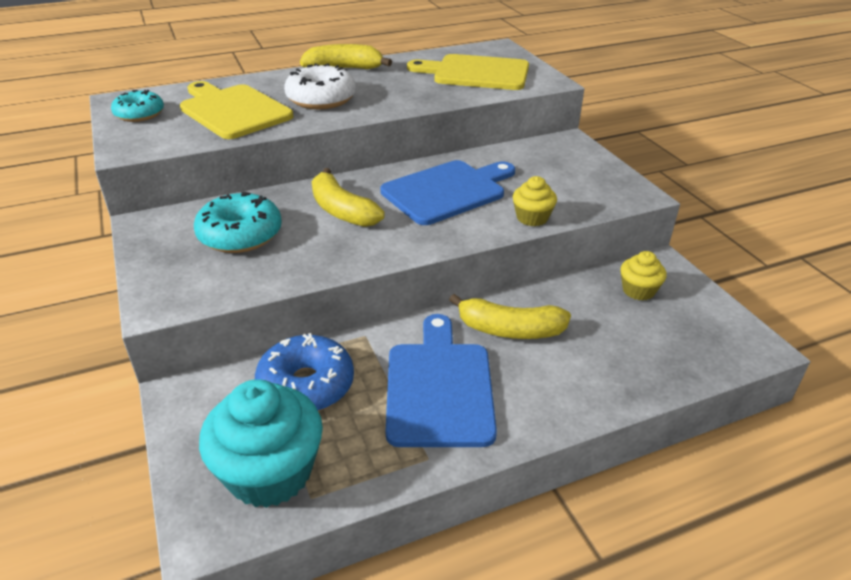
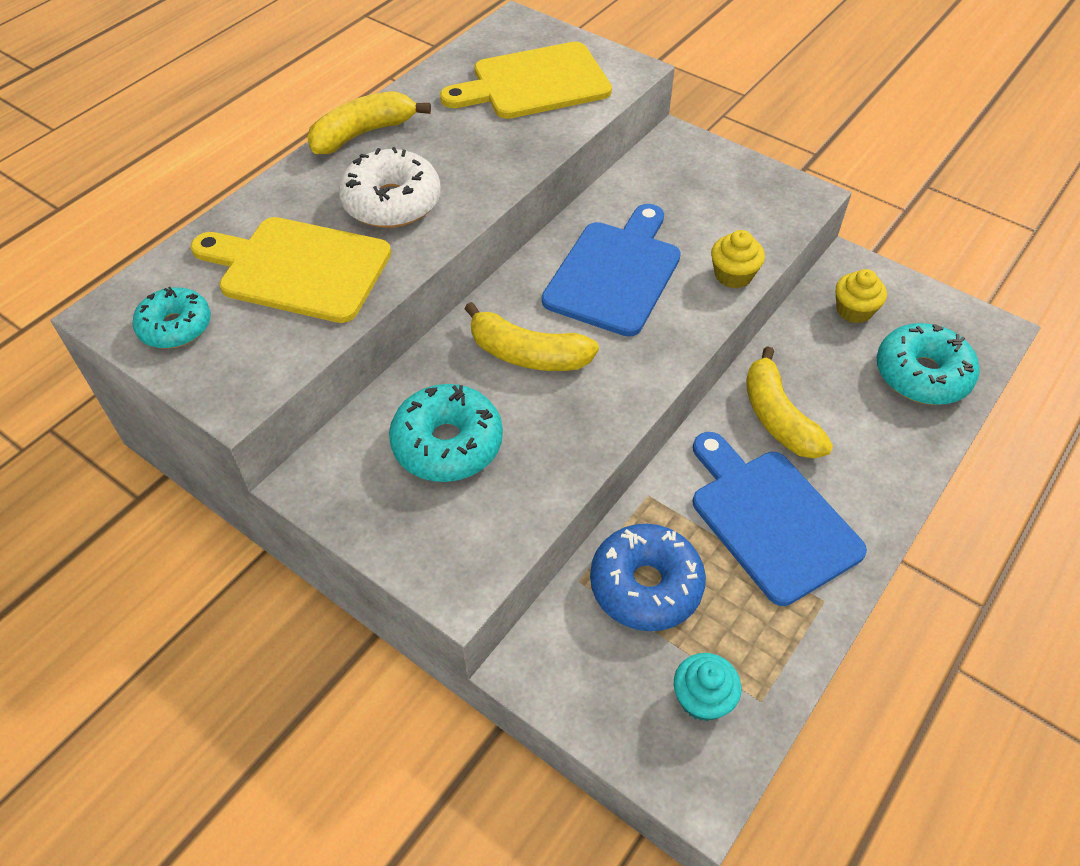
camera: 30 degrees left, 15 degrees up
(270, 472) = (702, 698): turquoise cupcake -> turquoise cupcake, size x0.52
(509, 330) = (777, 417): yellow banana -> yellow banana turned 90 degrees clockwise
(660, 350) = (921, 375): none -> turquoise donut

